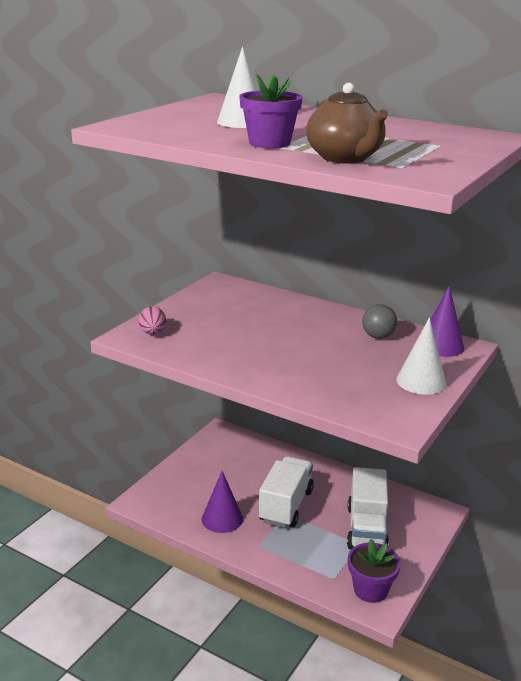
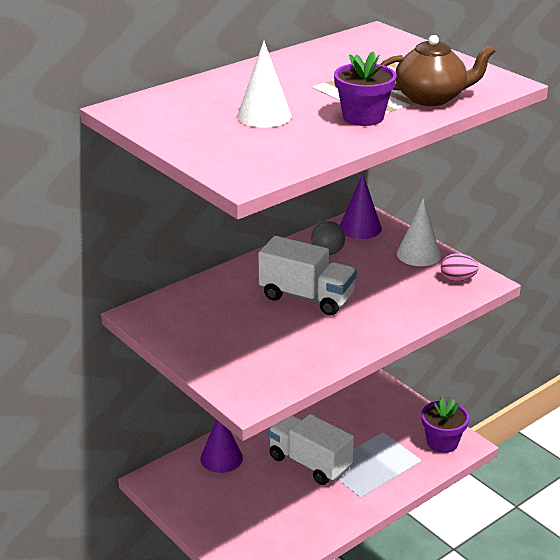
camera: 70 degrees left, 5 degrees up
(153, 333) = (248, 381): pink egg -> pink egg (457, 279)
(222, 519) = (310, 513): purple cone -> purple cone (221, 458)
(366, 529) = (365, 421): white truck -> white truck (307, 297)

